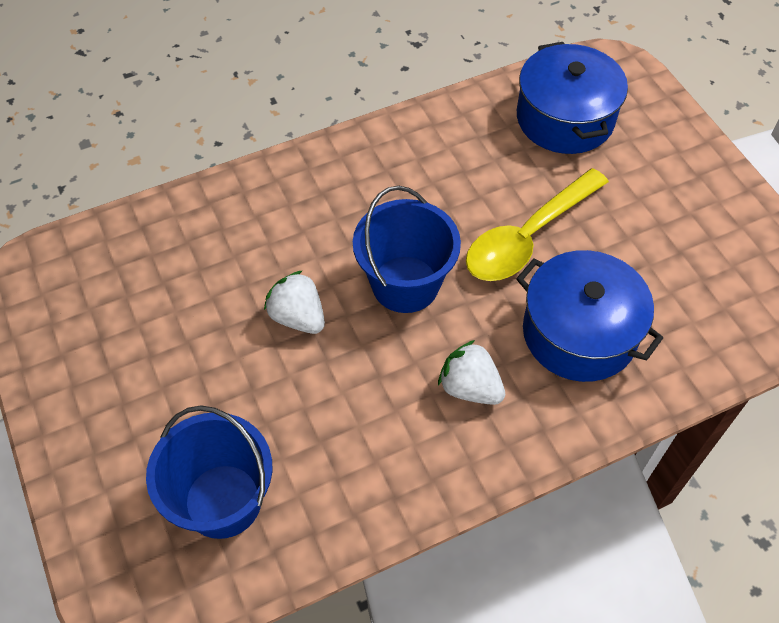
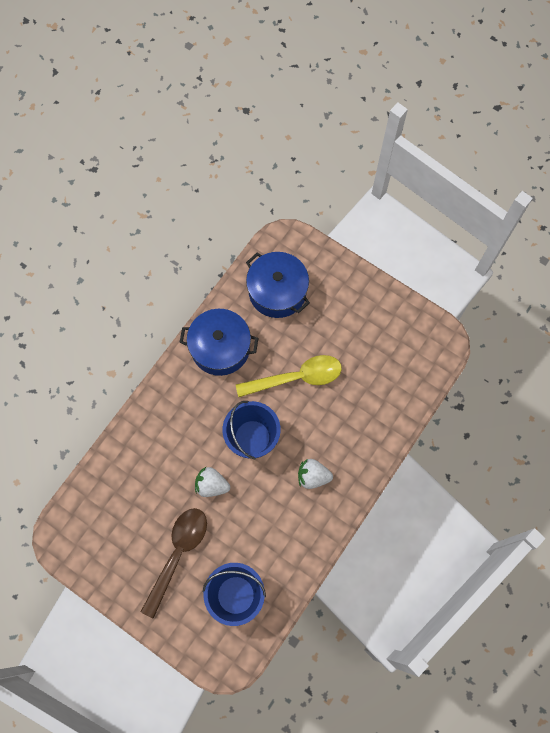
camera: 30 degrees left, 15 degrees up
(177, 387) = (178, 554): none -> brown spoon
(528, 237) = (296, 377): yellow spoon -> yellow spoon turned 120 degrees counterclockwise
(579, 333) = (347, 419): blue pot -> blue pot (220, 348)

